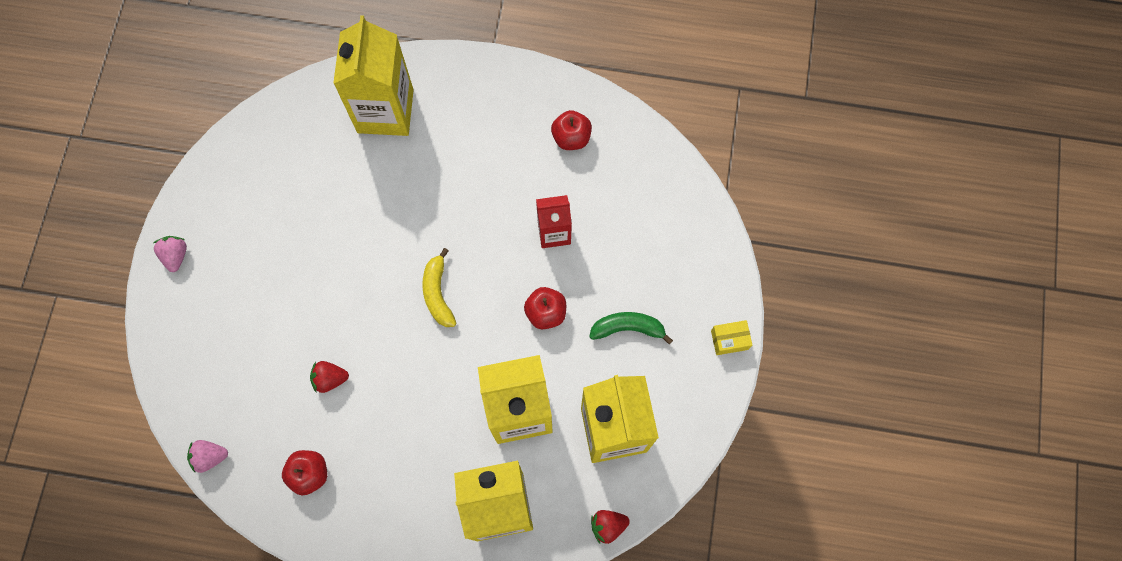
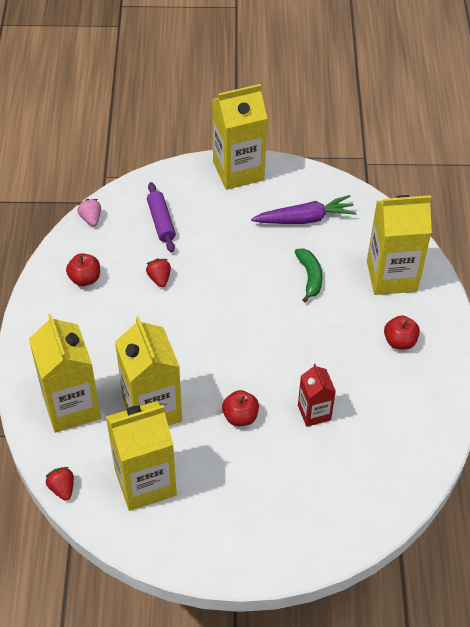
camera: 80 degrees right, 20 degrees down
(176, 256) = (238, 171): pink strawberry -> yellow carton
(238, 365) = (161, 222): none -> purple rolling pin
(276, 189) = (305, 219): none -> purple carrot
(438, 293) = (242, 337): yellow banana -> none
(571, 138) = (407, 414): red apple -> red apple (399, 341)
(628, 328) = (238, 482): green banana -> green banana (310, 277)
(729, 340) = (242, 569): yellow box -> none

